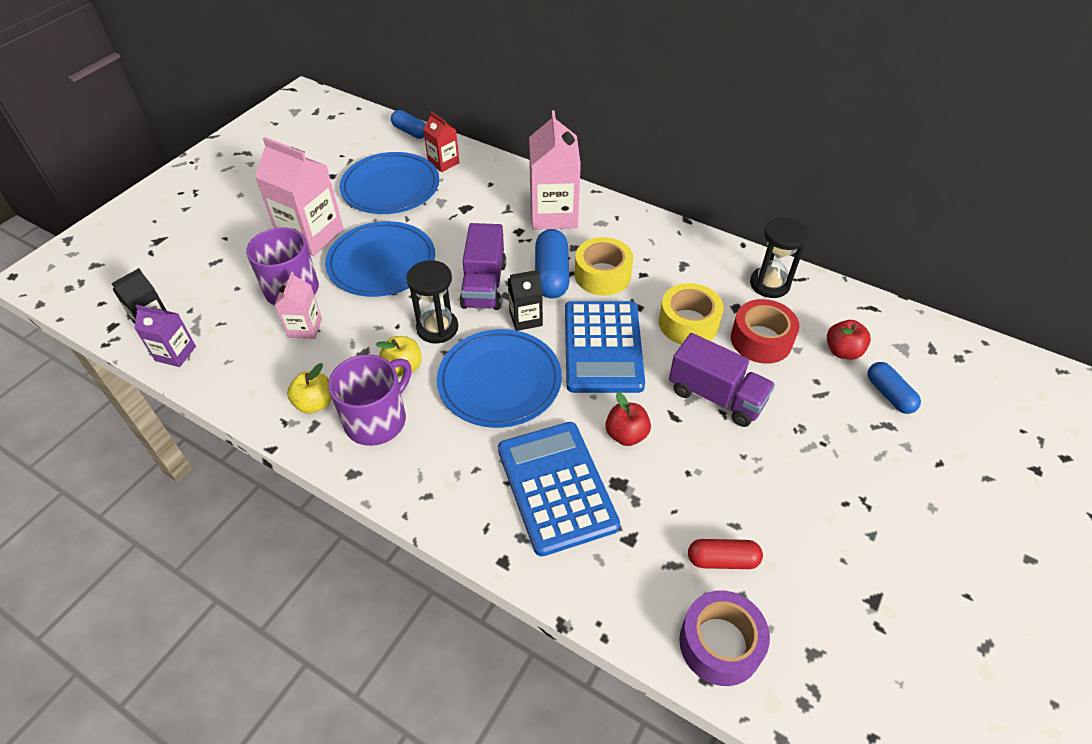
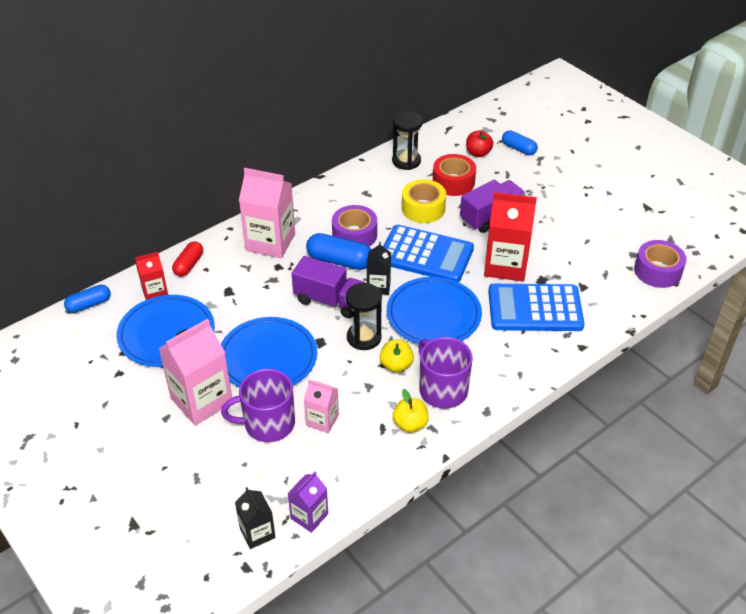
camera: 70 degrees left, 5 degrees down
(602, 275) = (354, 235): yellow tape -> purple tape
(626, 434) = (505, 265): red apple -> red carton
(722, 560) = (608, 253): red capsule -> red capsule (189, 265)
(889, 394) = (518, 149): blue capsule -> blue capsule turned 45 degrees clockwise

